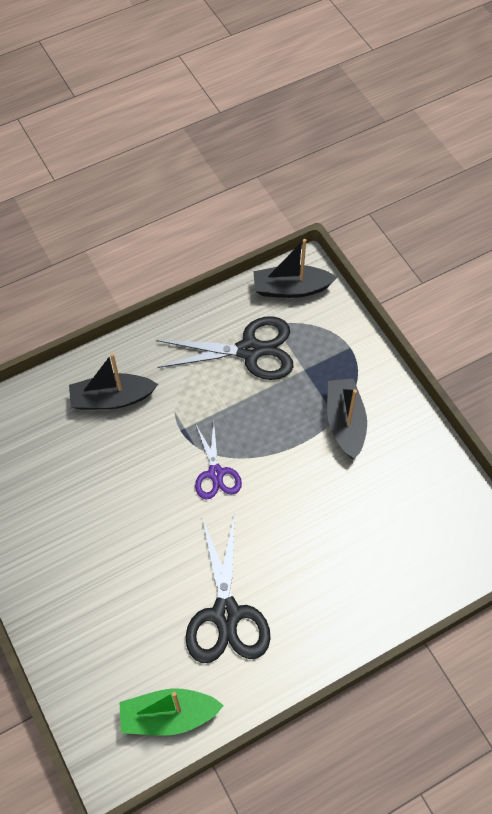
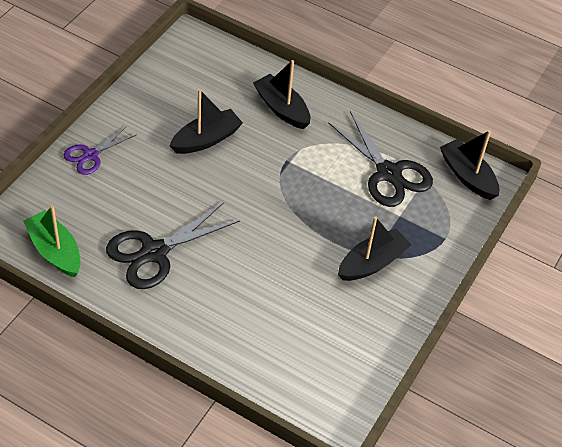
camera: 55 degrees right, 10 degrees down
(108, 490) = (206, 139): none -> black boat
(216, 473) = (265, 197): purple scissors -> purple scissors (91, 155)

